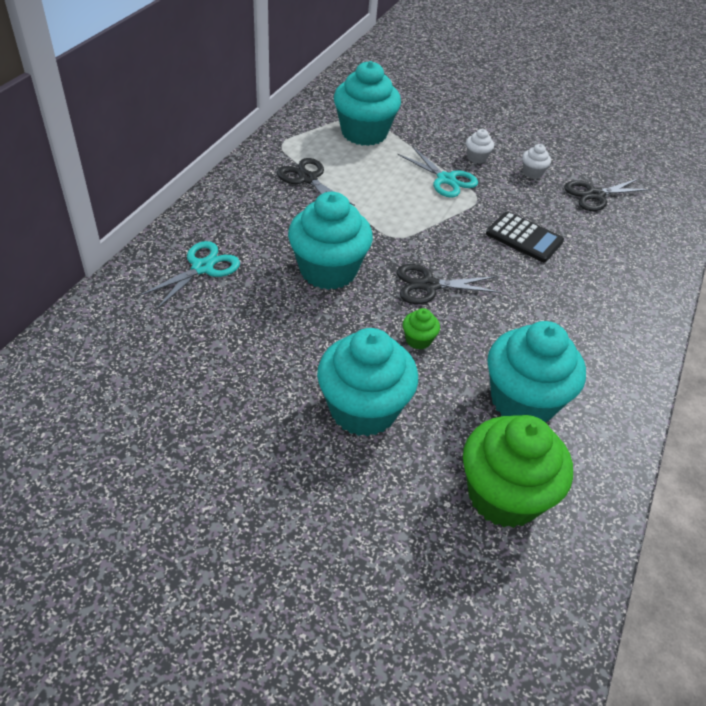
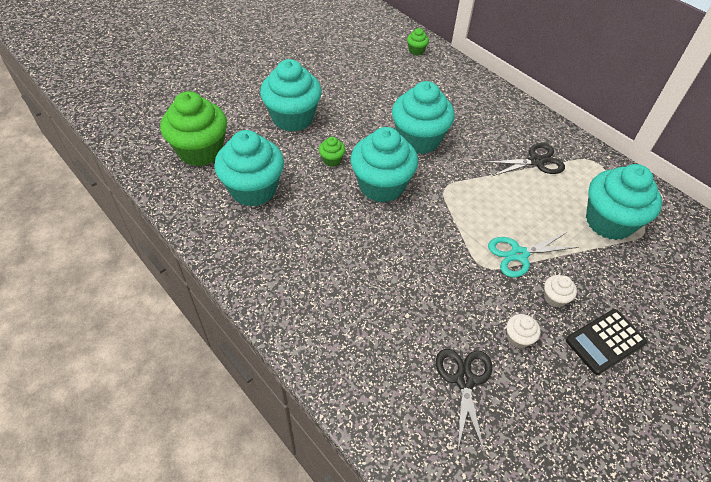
camera: 115 degrees right, 5 degrees up
(120, 311) = (416, 50): none -> green cupcake
(203, 267) = (443, 86): turquoise scissors -> none
(428, 285) = (381, 186): black scissors -> turquoise cupcake
(524, 238) = (415, 275): black calculator -> black calculator (605, 341)

